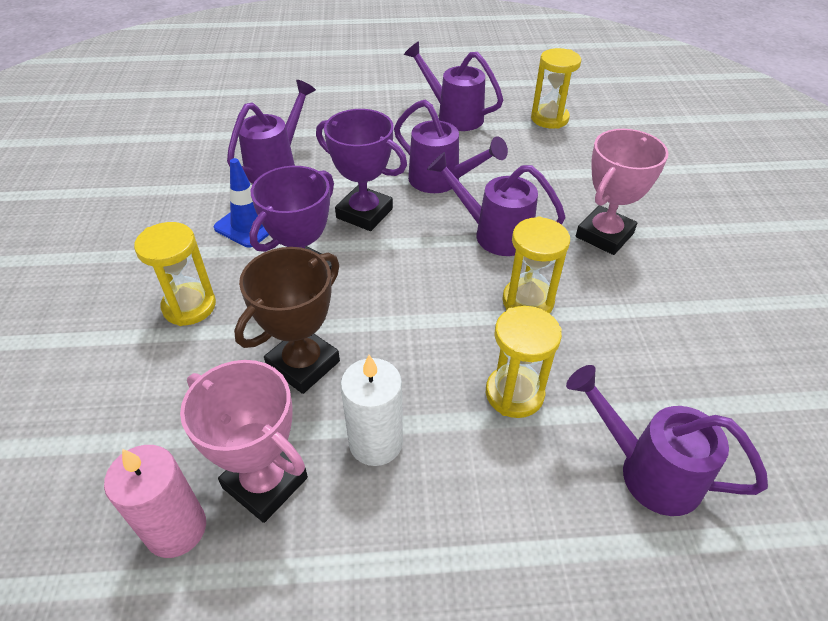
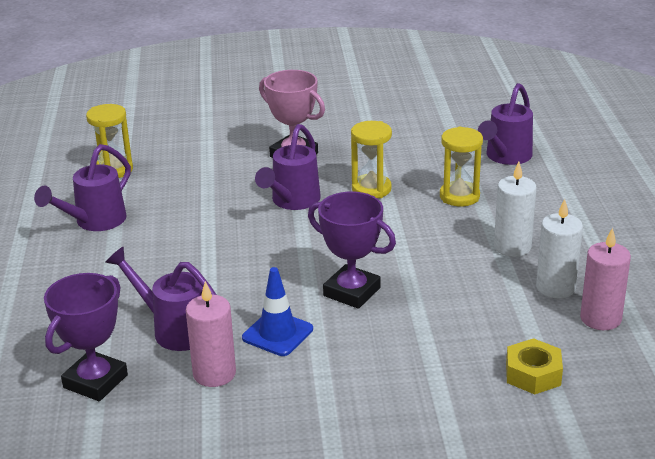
camera: 90 degrees left, 15 degrees down
(97, 425) = (533, 374): none -> yellow nut
(189, 306) = (396, 351): yellow hourglass -> none
(205, 189) = (214, 374): none -> pink candle
(265, 482) = (555, 287): pink trophy -> white candle
(303, 364) = (451, 283): brown trophy -> none
(364, 213) = (262, 267): purple trophy -> purple trophy (95, 381)
(441, 181) = (213, 227): purple watering can -> none

